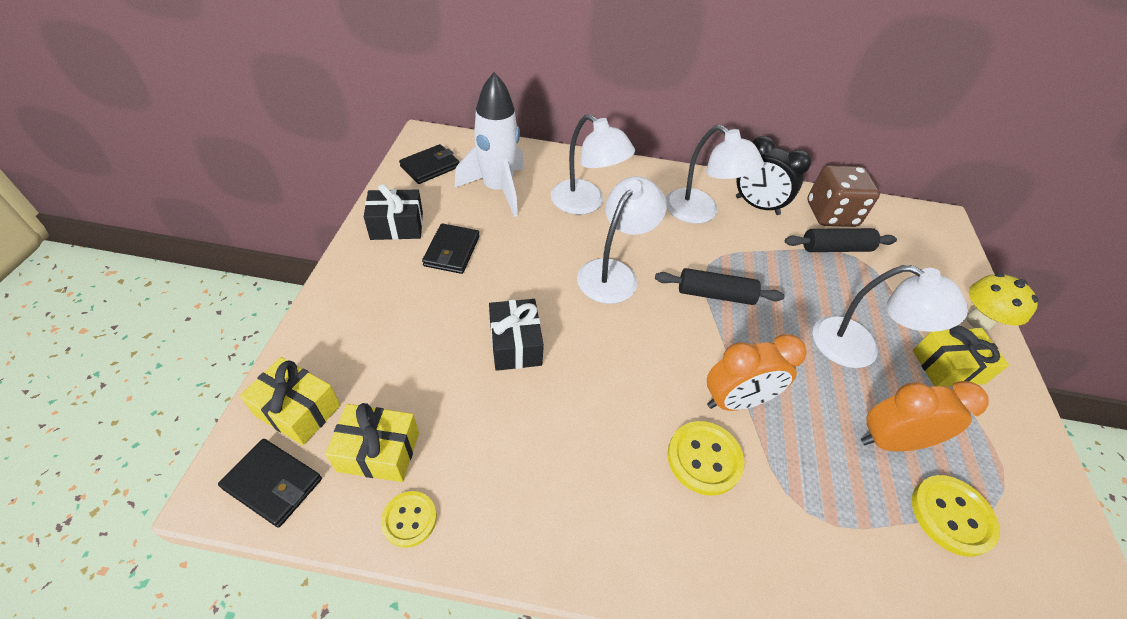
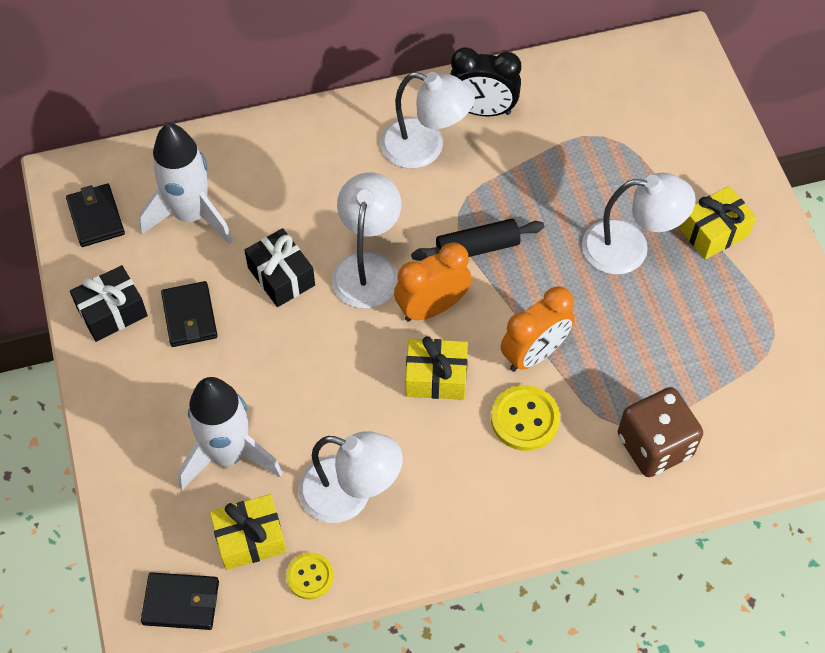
camera: 20 degrees left, 10 degrees up
(298, 410) = (156, 538): yellow gift -> yellow gift (436, 377)
(411, 367) = (228, 455): none -> white rocket
(430, 167) = (96, 217): black wallet -> black wallet turned 45 degrees counterclockwise
(515, 344) = (311, 389): black gift -> black gift (281, 276)
(585, 203) = (297, 191): white lamp -> white lamp (350, 494)
(831, 214) = (564, 87): brown dice -> brown dice (654, 445)
(835, 248) = (580, 133): black rolling pin -> none
(890, 441) = (676, 332): orange clock -> orange clock (432, 308)
(951, 516) = (735, 376): yellow button -> none
(978, 321) = (735, 165): yellow mushroom -> none

